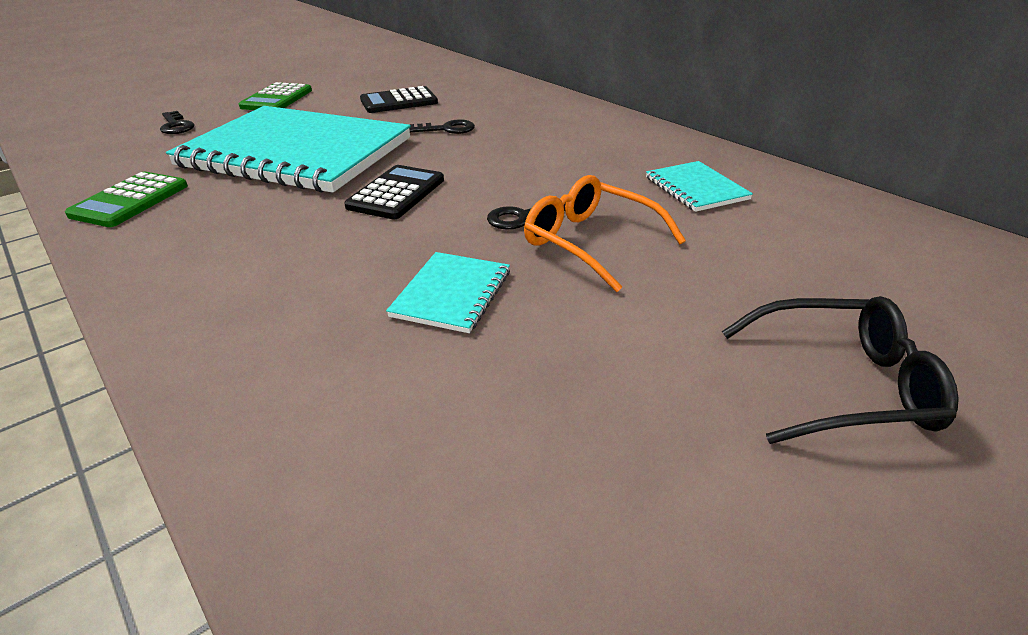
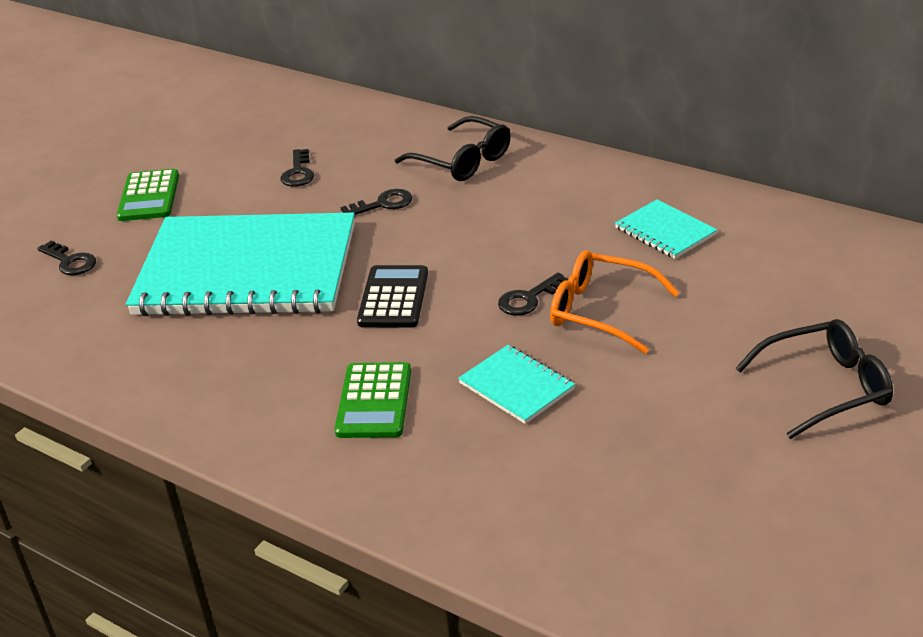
camera: 15 degrees left, 0 degrees up
(130, 200) = (133, 366): green calculator -> green calculator (374, 401)
(399, 101) = (298, 173): black calculator -> black key
(451, 294) = (516, 386): turquoise notebook -> turquoise notebook turned 45 degrees counterclockwise
(536, 113) = (463, 161): none -> black glasses

